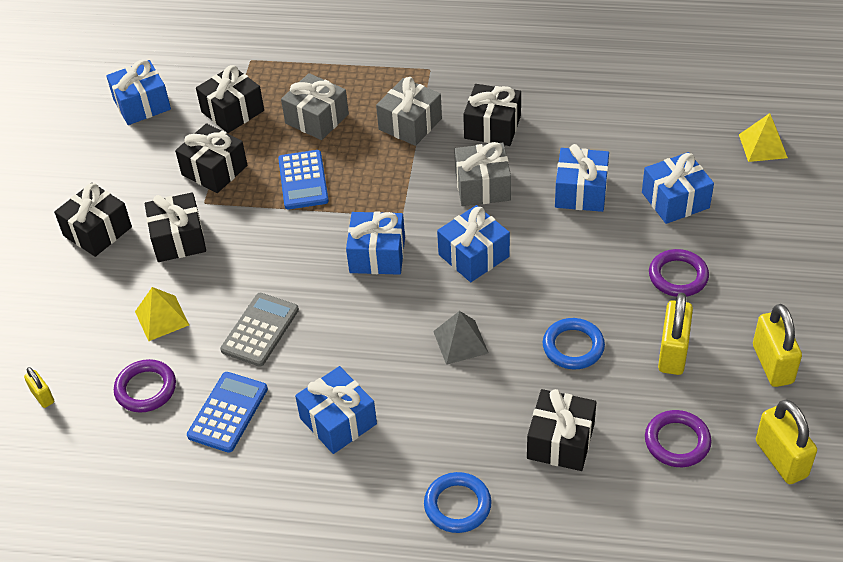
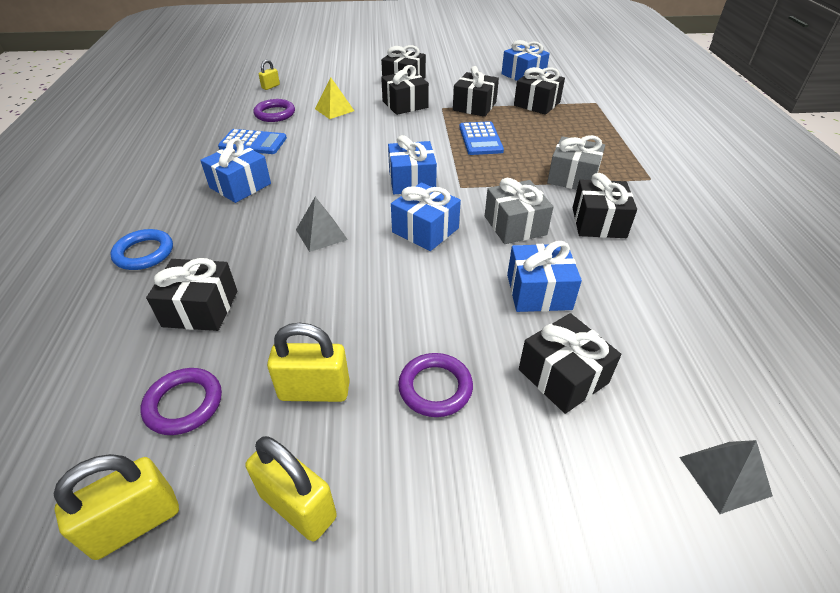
camera: 75 degrees right, 5 degrees down
(260, 330) = (327, 143): grey calculator -> none
(303, 180) = (480, 139): blue calculator -> blue calculator turned 75 degrees counterclockwise
(317, 119) = (550, 135): grey gift -> none
(573, 347) = (319, 306): blue ring -> none
(675, 200) = (563, 376): blue gift -> black gift
(763, 146) = (724, 476): yellow pyramid -> grey pyramid
(772, 364) = (298, 506): yellow padlock -> yellow padlock turned 60 degrees clockwise

